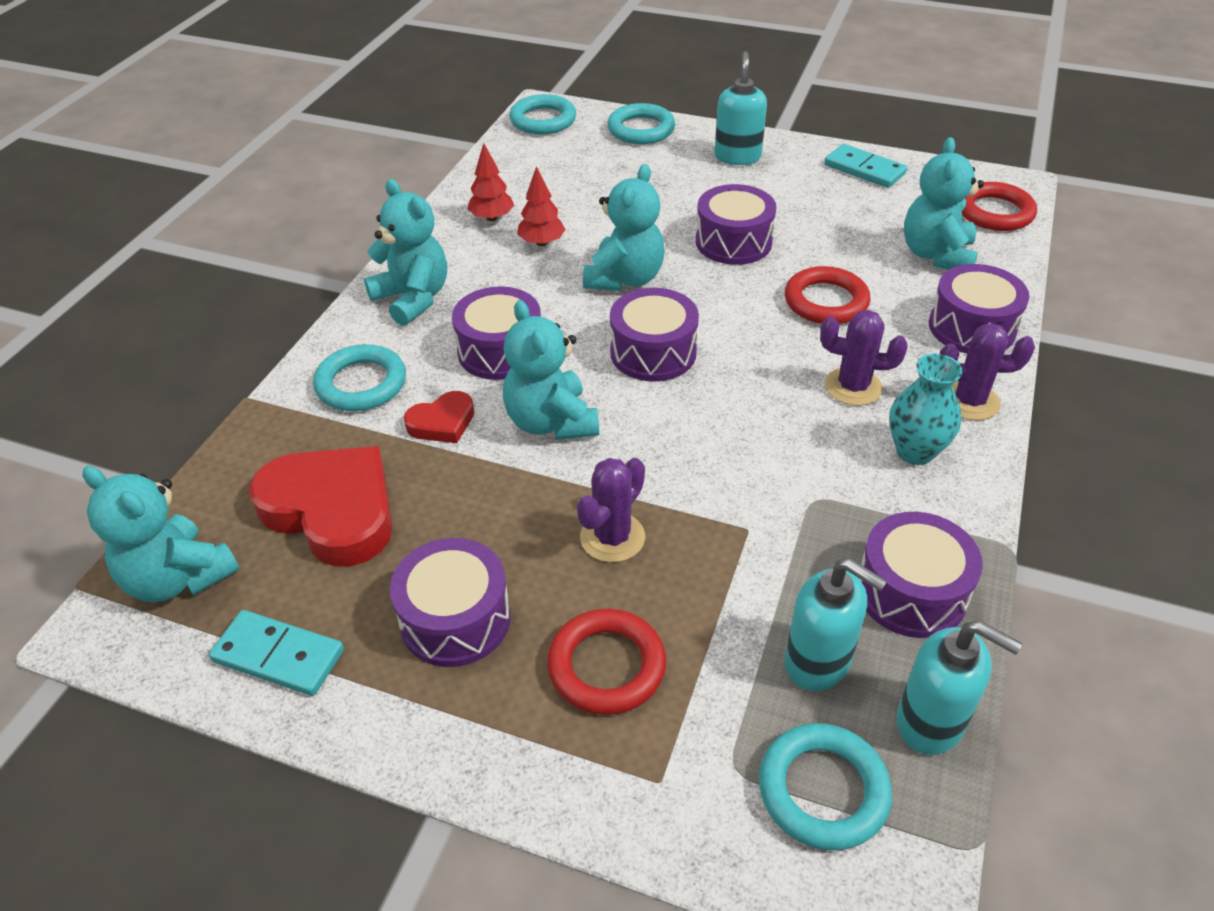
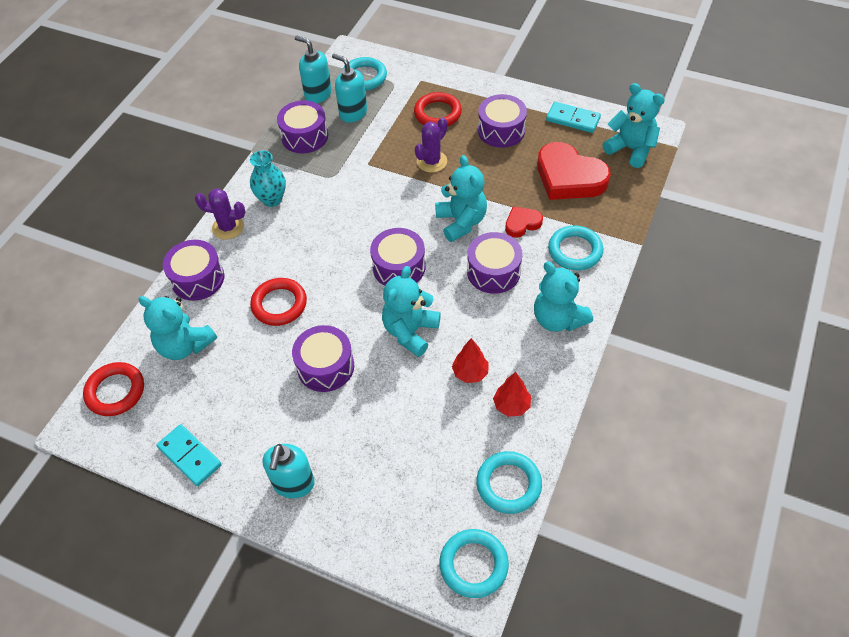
camera: 175 degrees left, 10 degrees up
(641, 129) = (375, 538): turquoise ring -> turquoise ring (508, 484)
(853, 387) = (288, 238): purple cactus -> none
(936, 255) = (185, 345): turquoise teddy bear -> turquoise teddy bear turned 105 degrees clockwise

